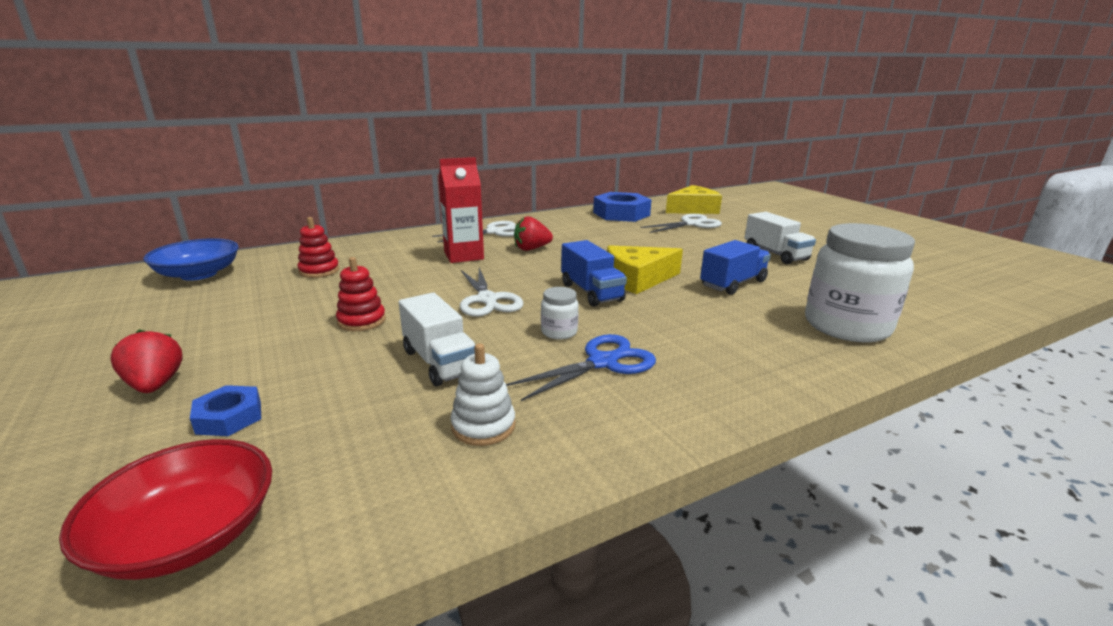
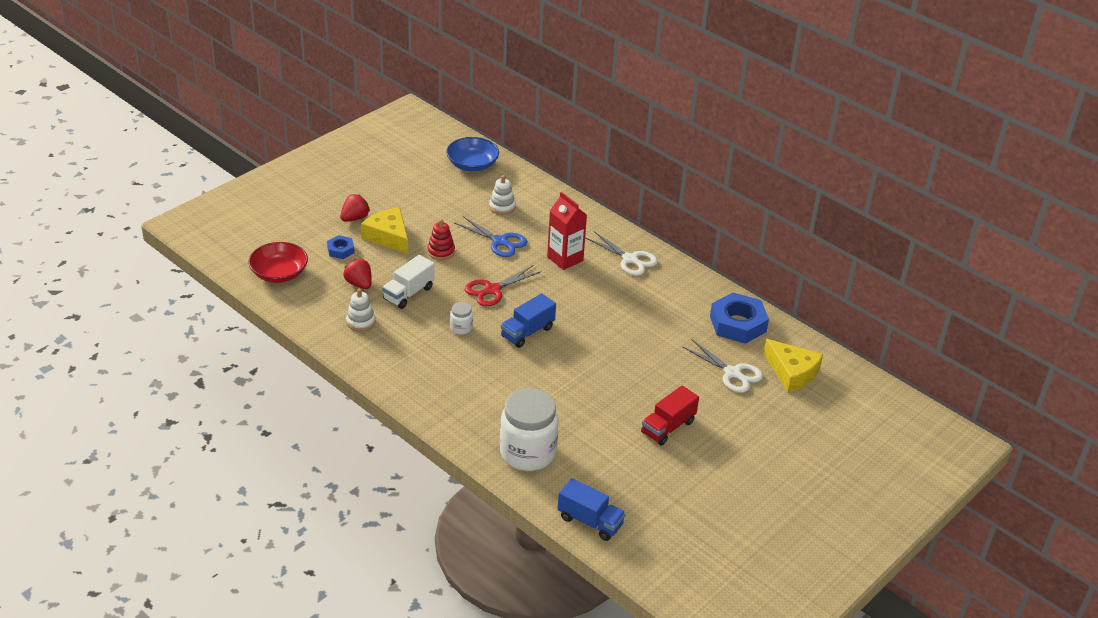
camera: 70 degrees right, 15 degrees up
(319, 271) = (502, 207): red stacking toy -> white stacking toy
(487, 300) = (492, 290): white scissors -> red scissors
(531, 249) = (600, 288): red strawberry -> red strawberry (359, 284)
(603, 362) = (432, 350): blue scissors -> blue scissors (500, 242)
(637, 279) = (564, 351): yellow cheese -> yellow cheese (388, 237)
(733, 284) = (580, 400): blue truck -> blue truck (590, 521)
(775, 254) = (668, 427): white truck -> red truck

